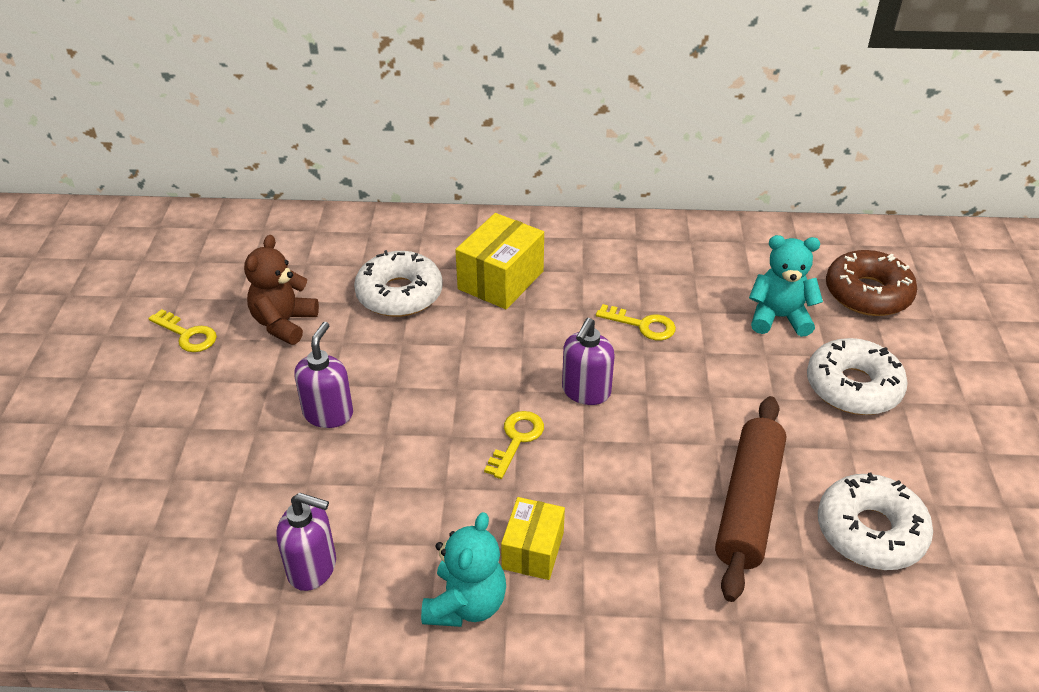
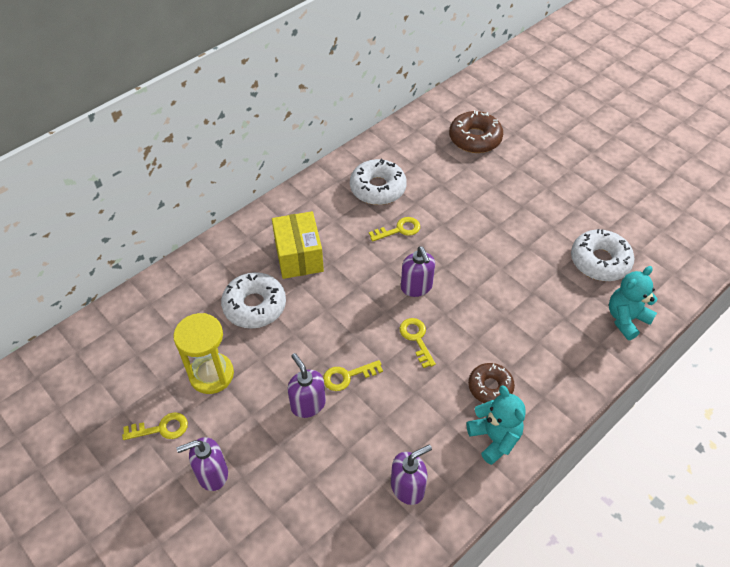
camera: 45 degrees left, 10 degrees up
(172, 403) = (212, 474): none -> purple soap dispenser
(284, 323) = (211, 374): brown teddy bear -> yellow hourglass
(398, 419) = (347, 376): none -> yellow key
(533, 550) = (490, 387): yellow box -> brown donut
(749, 504) = (545, 287): brown rolling pin -> none
(779, 317) = (453, 180): turquoise teddy bear -> turquoise teddy bear (626, 319)
(853, 387) = (521, 194): white donut -> white donut (378, 188)

